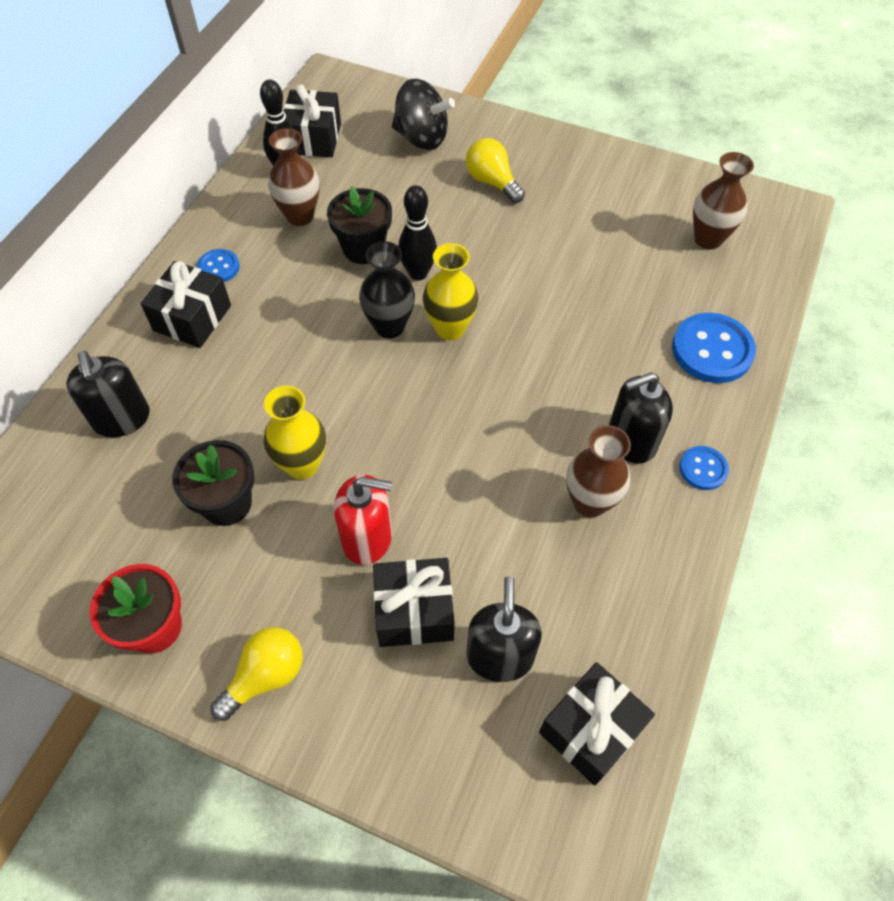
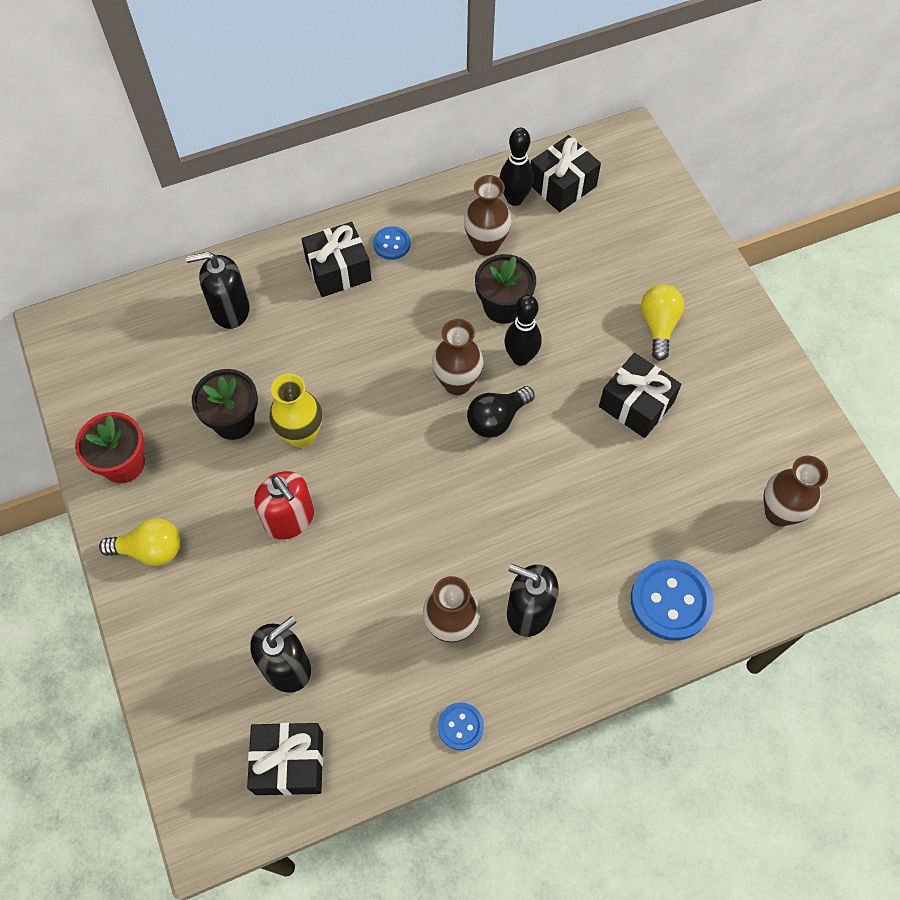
camera: 45 degrees right, 5 degrees up
(122, 419) = (230, 310): black soap dispenser -> black soap dispenser turned 60 degrees clockwise
(389, 326) = (457, 383): black vase -> brown vase
(414, 611) = (268, 591): black gift -> black gift (636, 404)
(421, 138) = (645, 246): black spinning top -> none
(450, 328) = (497, 419): yellow vase -> black light bulb
(703, 469) = (556, 677): blue button -> blue button (460, 726)

